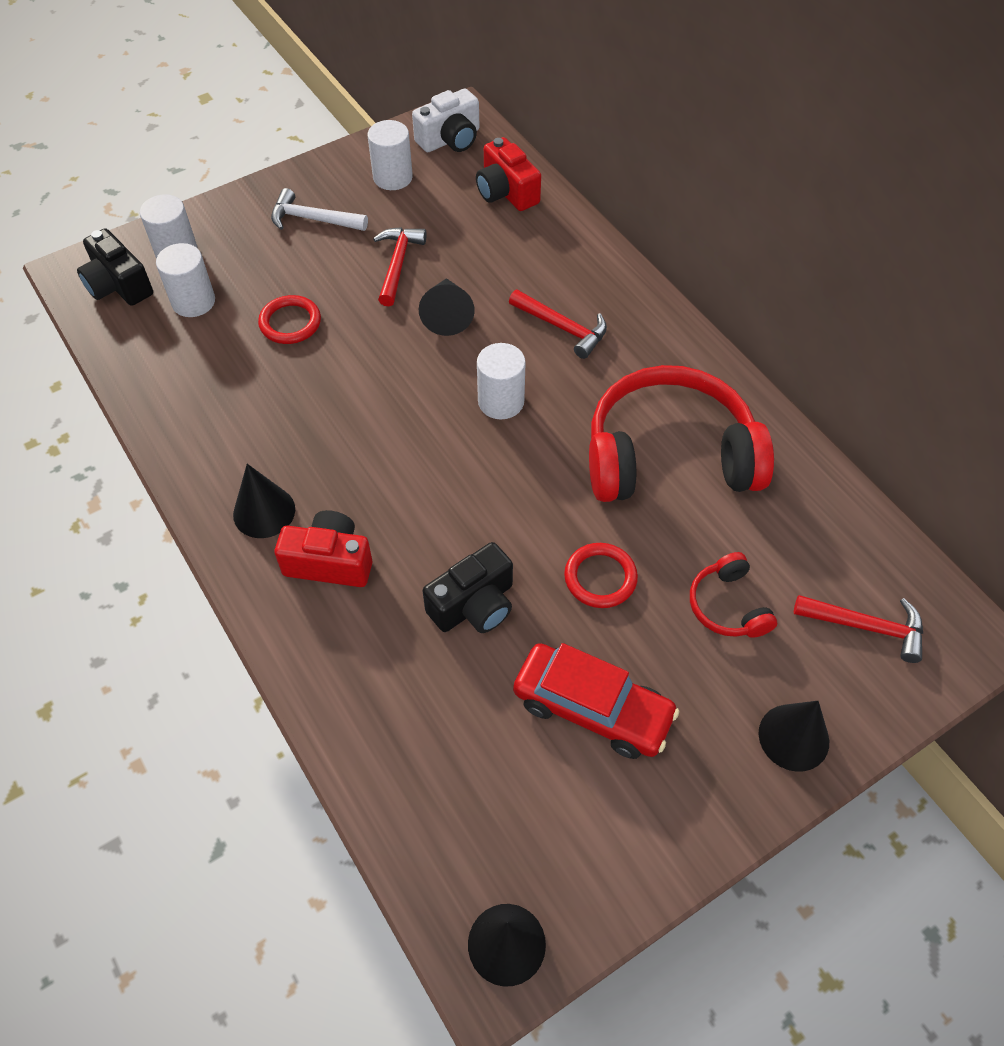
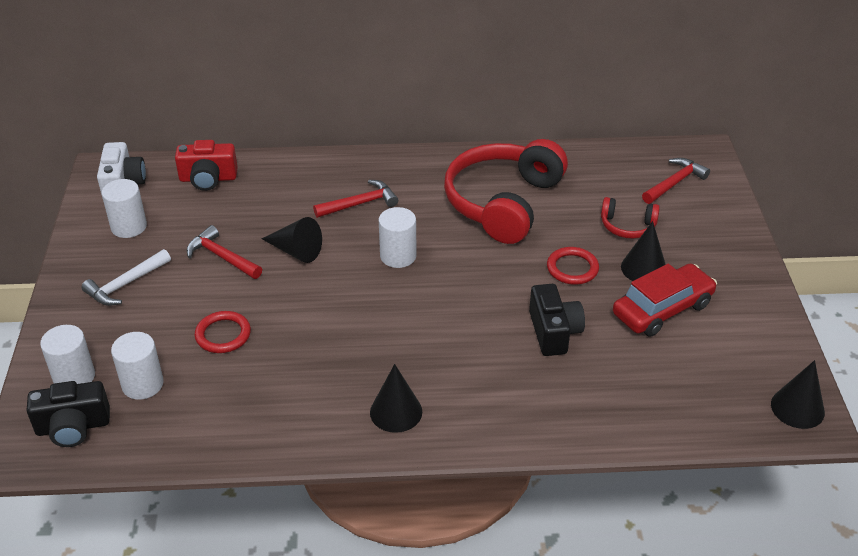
camera: 60 degrees left, 15 degrees down
(329, 562) = (468, 391): red camera -> none
(793, 737) = (727, 239): black cone -> black cone (644, 268)

